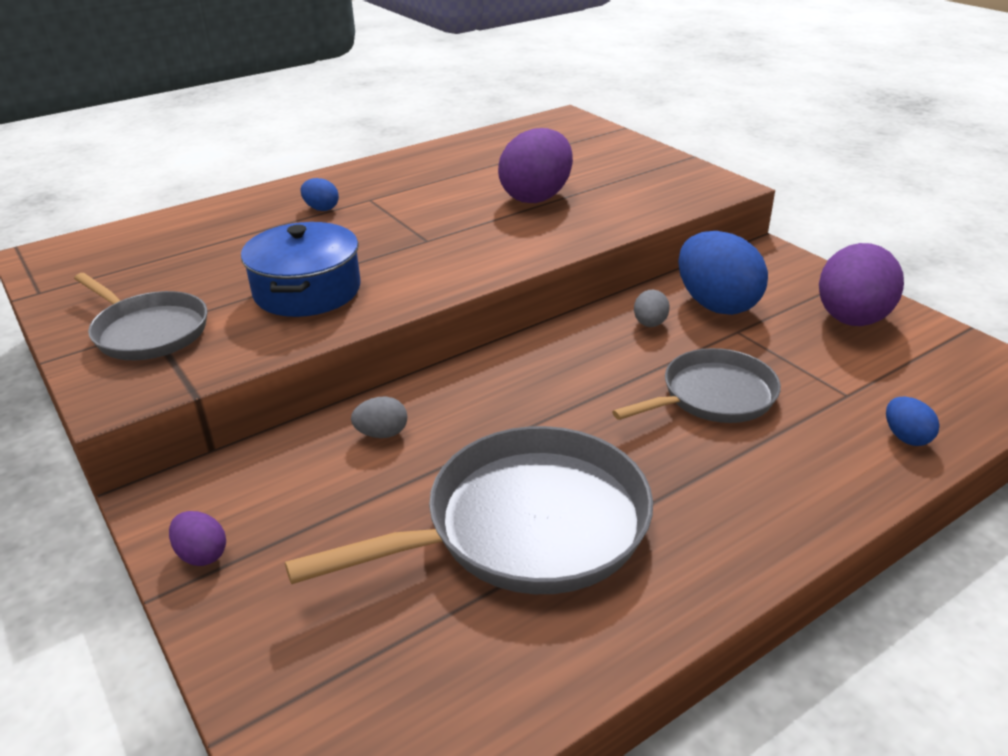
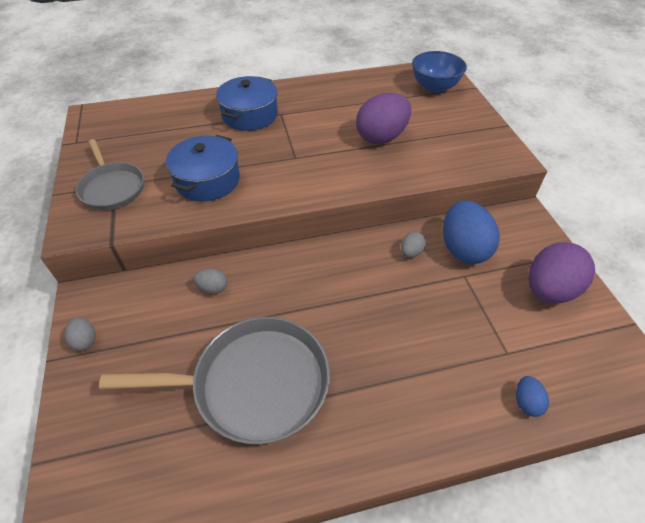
camera: 20 degrees right, 15 degrees up
(202, 554) = (85, 340): purple egg -> grey egg
(321, 208) = (250, 115): blue egg -> blue pot
(571, 136) = (434, 87): none -> blue bowl
(713, 396) = (418, 324): grey pan -> none

